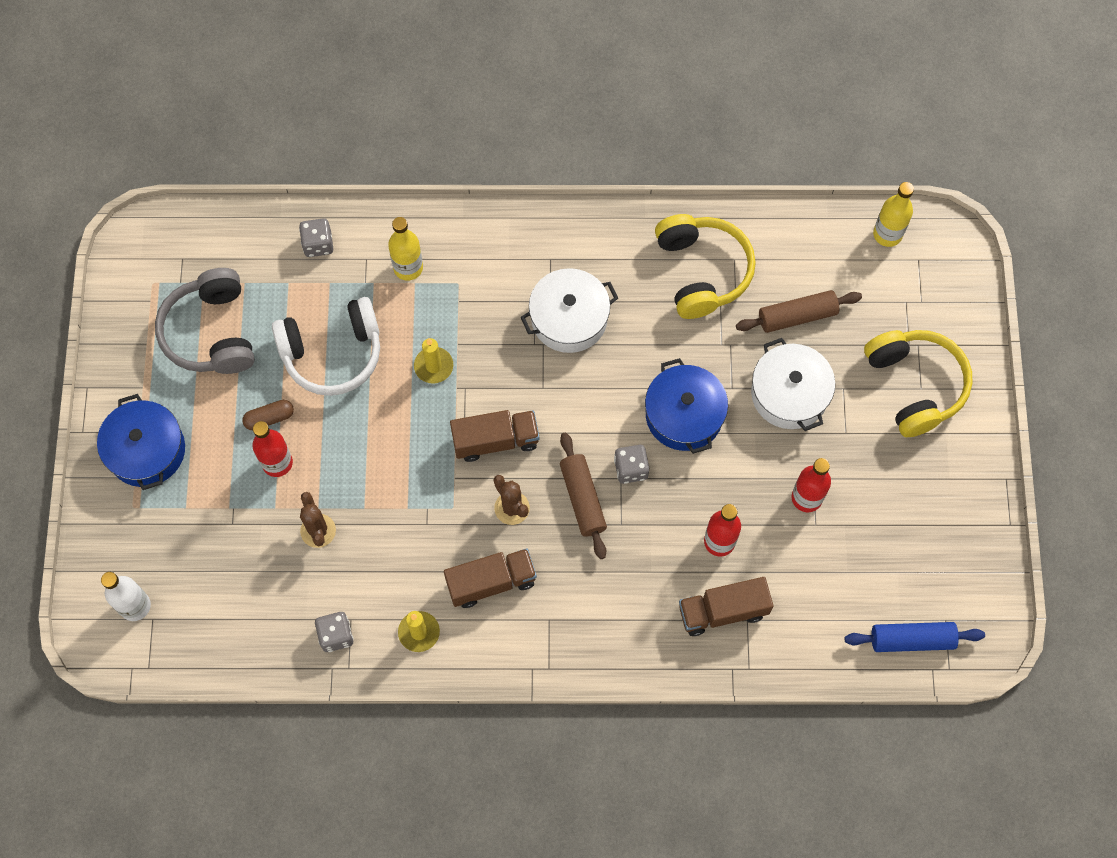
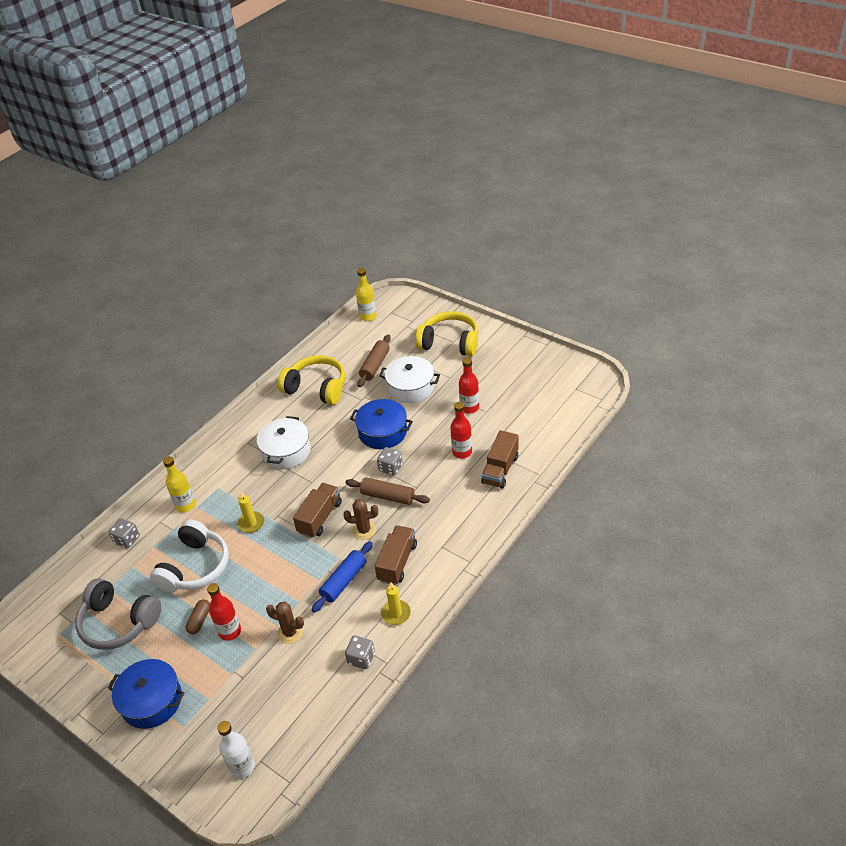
camera: 50 degrees left, 25 degrees down
(912, 640) = (575, 405): blue rolling pin -> blue rolling pin (344, 581)

